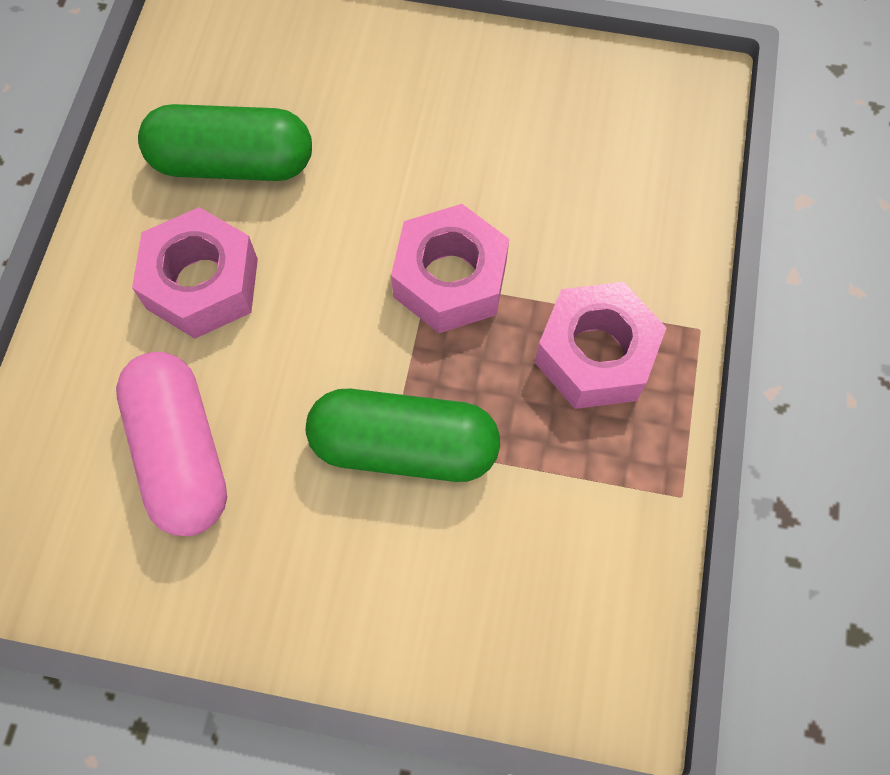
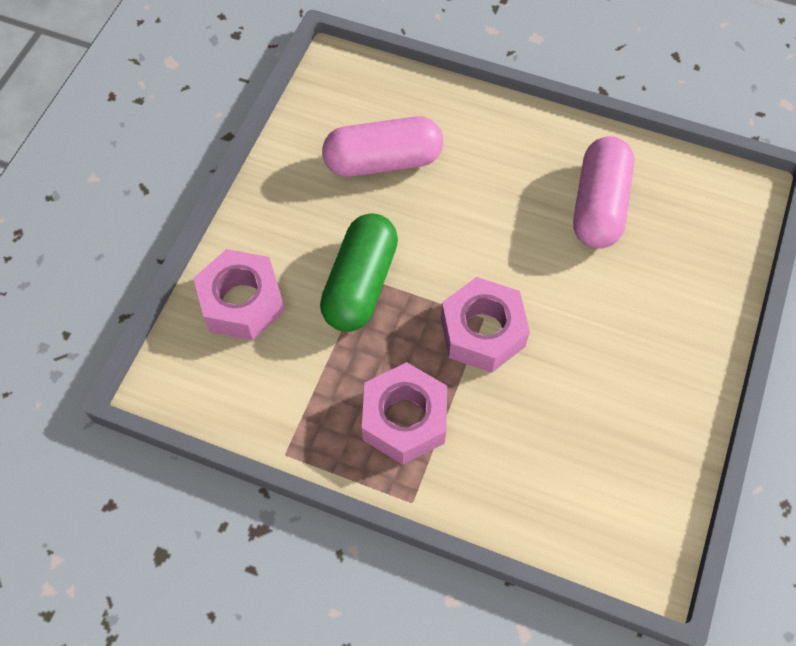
camera: 100 degrees right, 5 degrees down
(202, 283) = (502, 180): pink nut -> pink nut (242, 302)
(233, 163) = (598, 205): green capsule -> pink capsule

